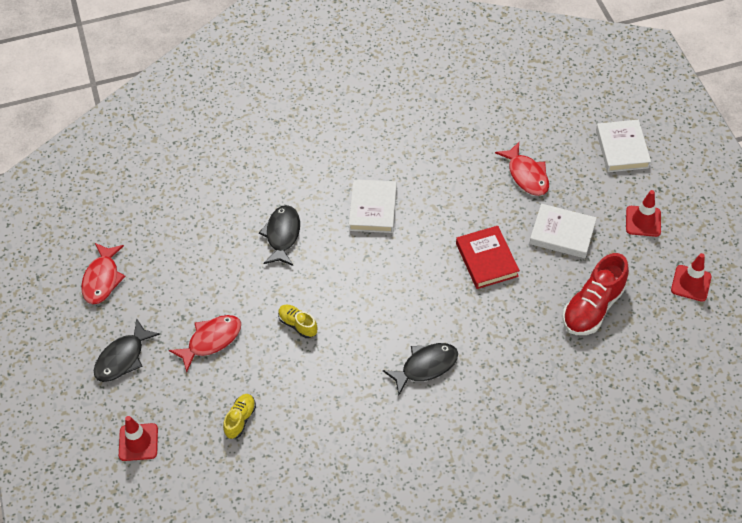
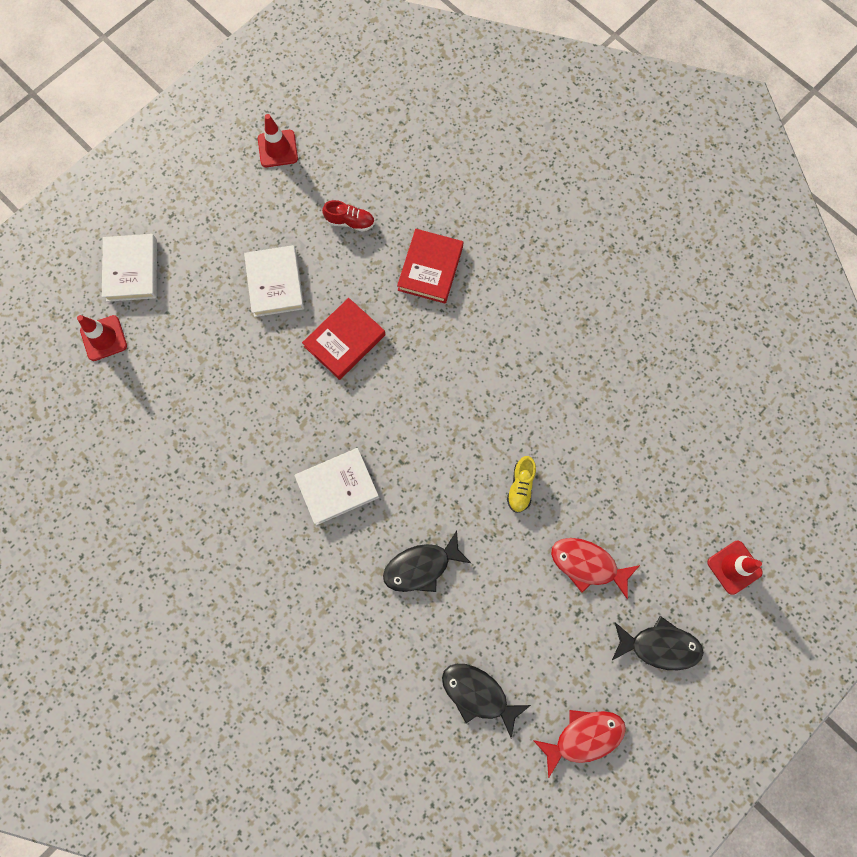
camera: 120 degrees left, 20 degrees up
(240, 419) = (652, 482): yellow shoe -> none
(425, 366) = (498, 340): black fish -> black fish (478, 694)
(518, 346) = (430, 268): none -> red book
(526, 175) = (213, 349): red fish -> none
(593, 307) = (350, 221): red shoe -> red shoe, size x0.53
(622, 149) = (132, 270): white book -> white book turned 60 degrees counterclockwise
(643, 221) = (222, 215): red traffic cone -> red traffic cone (104, 338)

